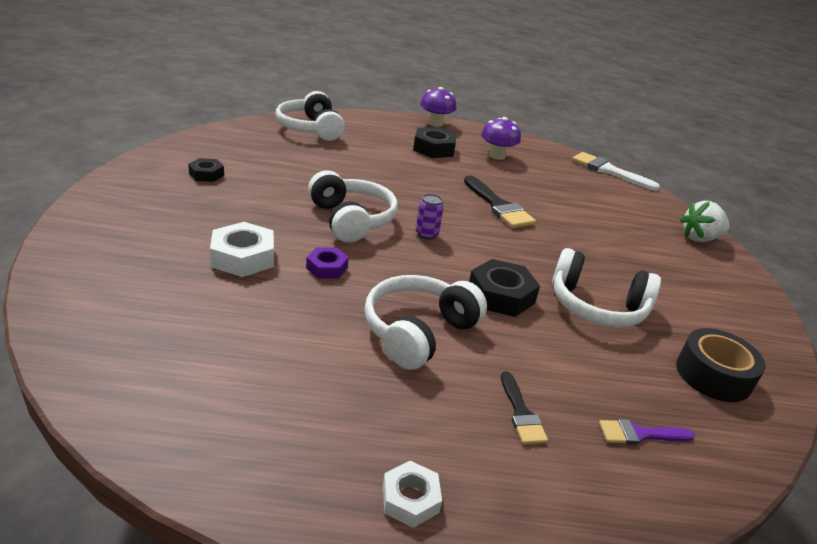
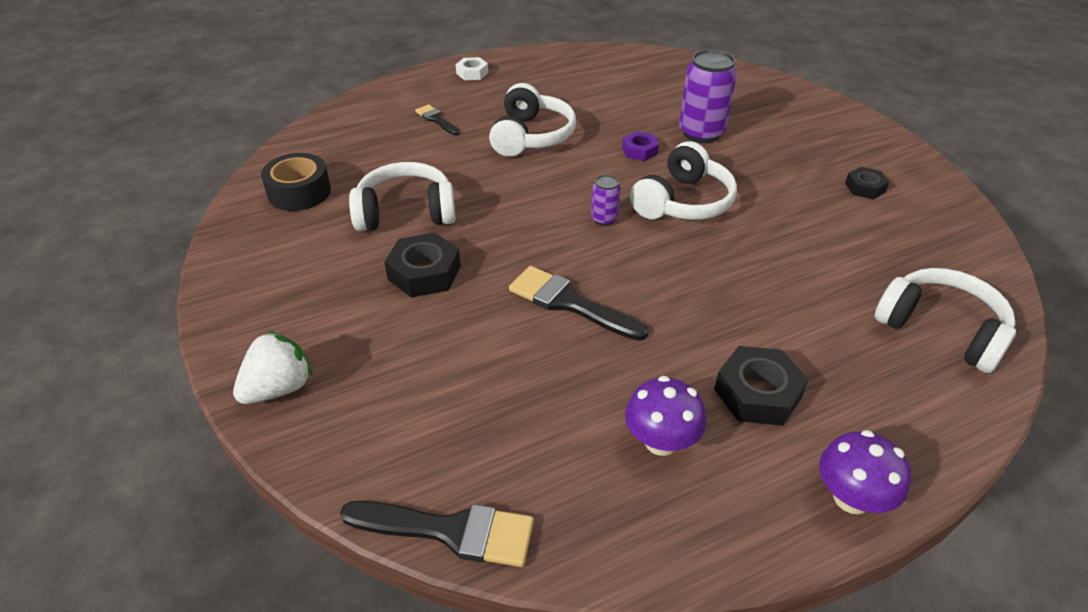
camera: 155 degrees right, 10 degrees up
(243, 257) = (701, 133): white nut -> purple can
(351, 220) = (683, 202): white headphones -> white headphones turned 90 degrees counterclockwise
(501, 295) = (493, 187): black nut -> black nut (424, 273)
(609, 171) = (449, 531): white brush -> black brush
(640, 434) = (358, 135): purple brush -> none

